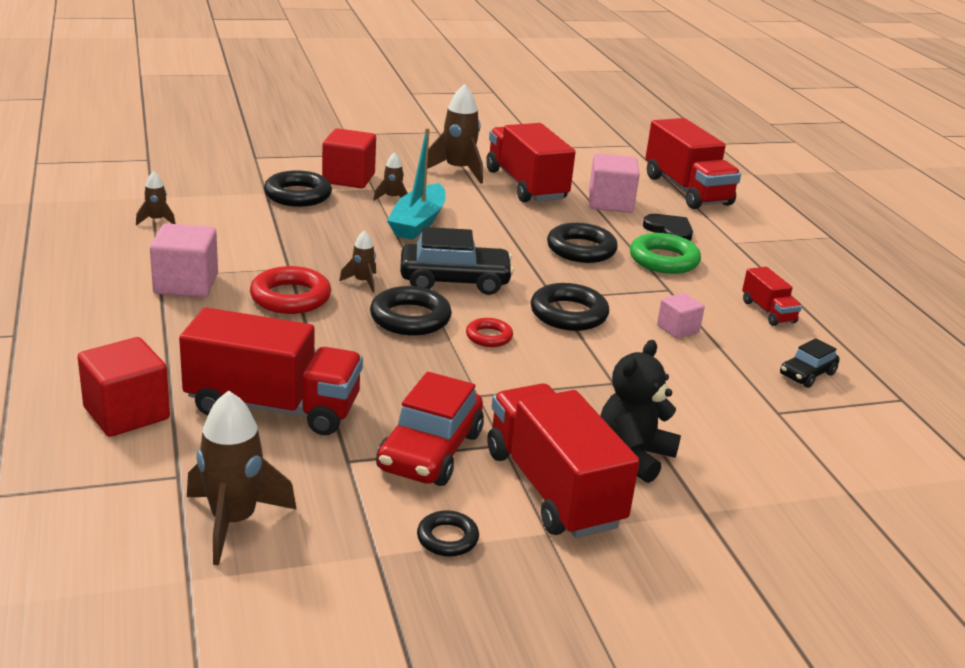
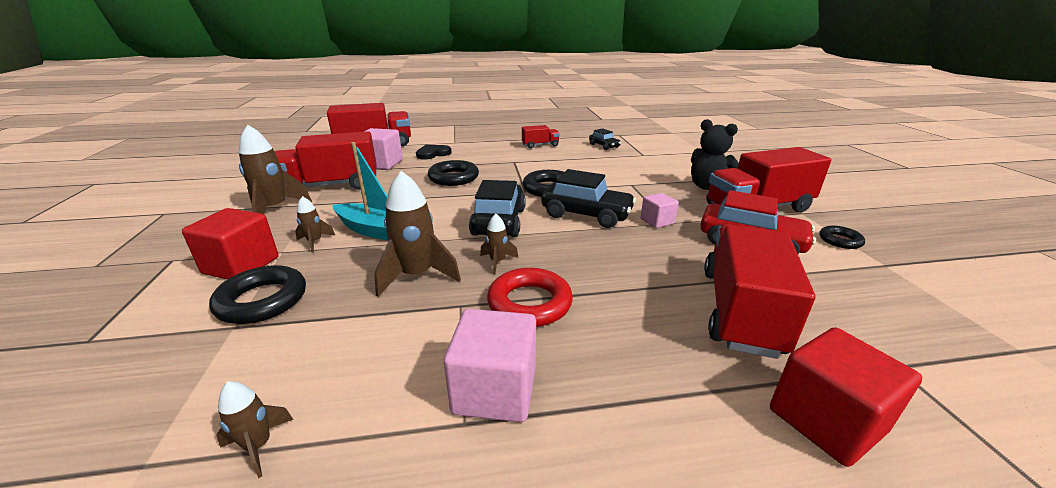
camera: 80 degrees left, 0 degrees up
(233, 522) = (923, 328): brown rocket -> brown rocket (417, 275)
(410, 318) = (563, 242): black ring -> none
(489, 337) = (586, 214): red ring -> black car
(663, 260) = (474, 159): green ring -> none
(677, 329) = (563, 164): pink cube -> pink cube (657, 221)

